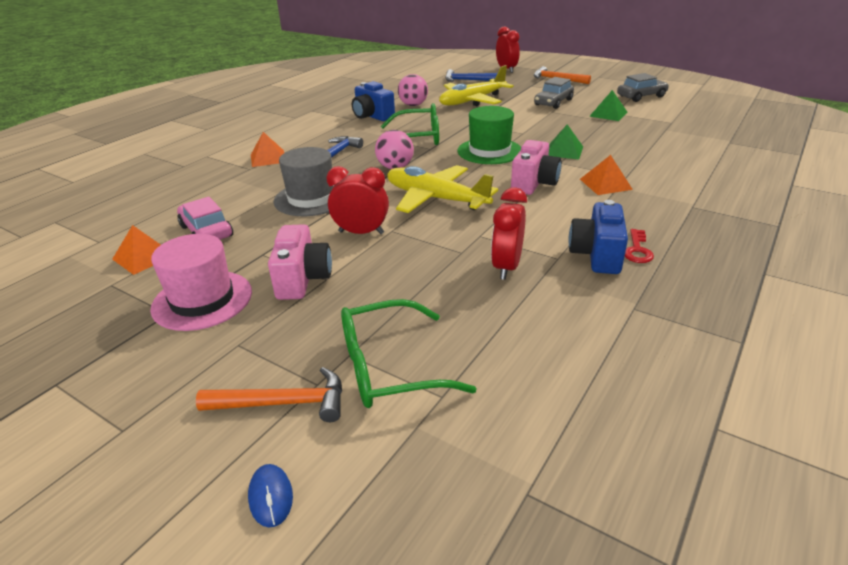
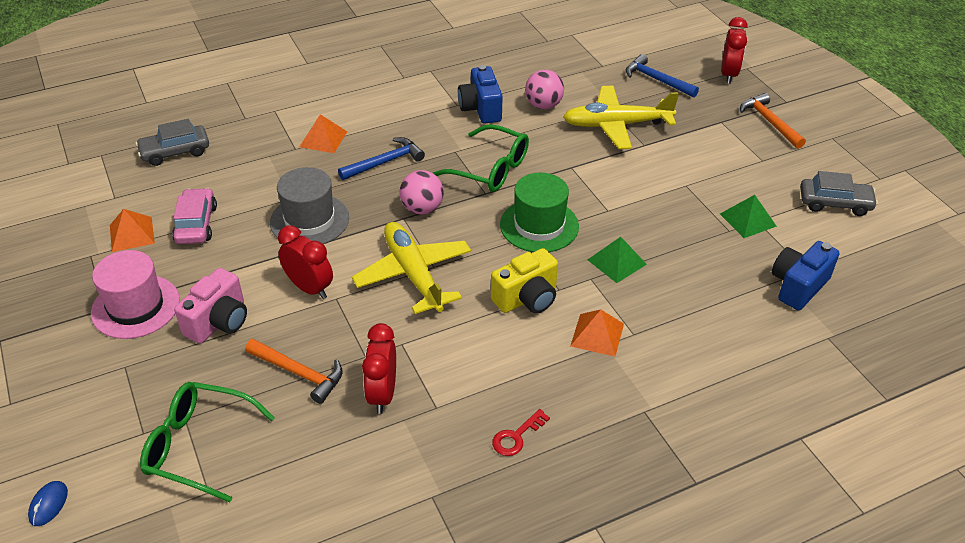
camera: 30 degrees right, 10 degrees up
(283, 403) = (110, 437): orange hammer -> orange hammer (299, 373)
(506, 267) = (382, 394): red clock -> red clock turned 45 degrees counterclockwise
(534, 184) = (527, 298): pink camera -> yellow camera
(553, 102) = (708, 168): grey car -> grey car (175, 152)
(596, 255) = (473, 422): blue camera -> blue camera (798, 286)

